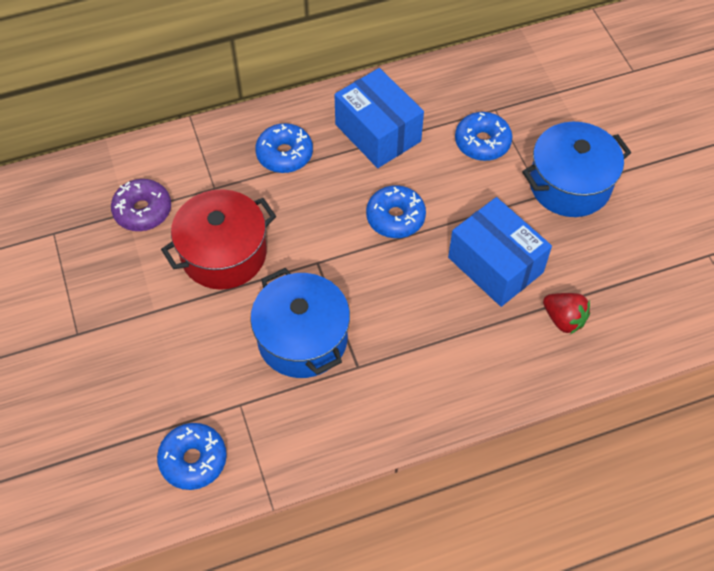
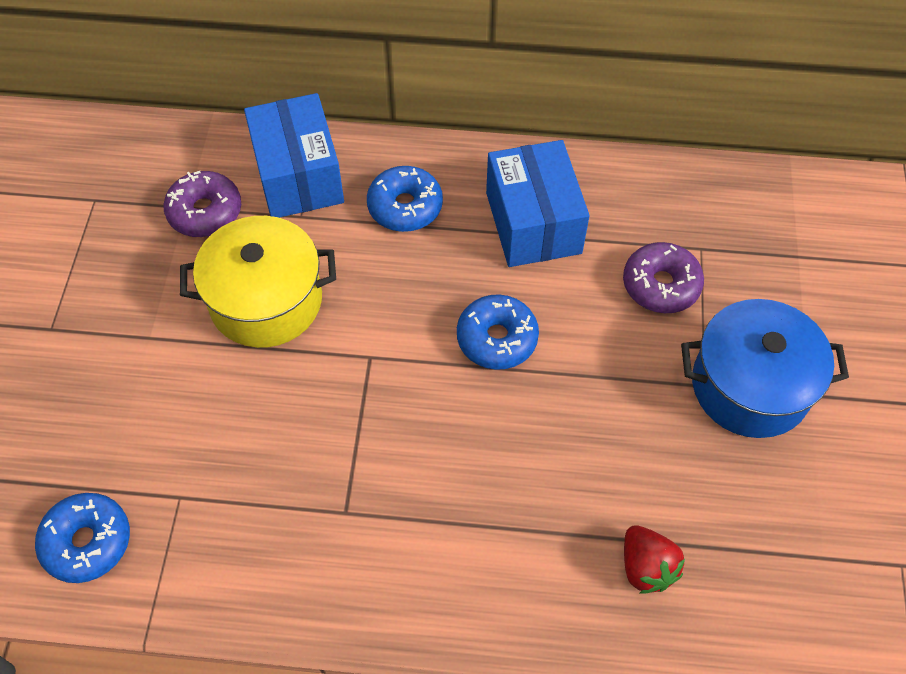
camera: 25 degrees right, 0 degrees up
(224, 254) = (266, 301): red pot -> yellow pot
(302, 339) = (298, 446): blue pot -> none
(482, 142) = (661, 285): blue donut -> purple donut
(495, 265) = (592, 454): blue box -> blue box (298, 176)

